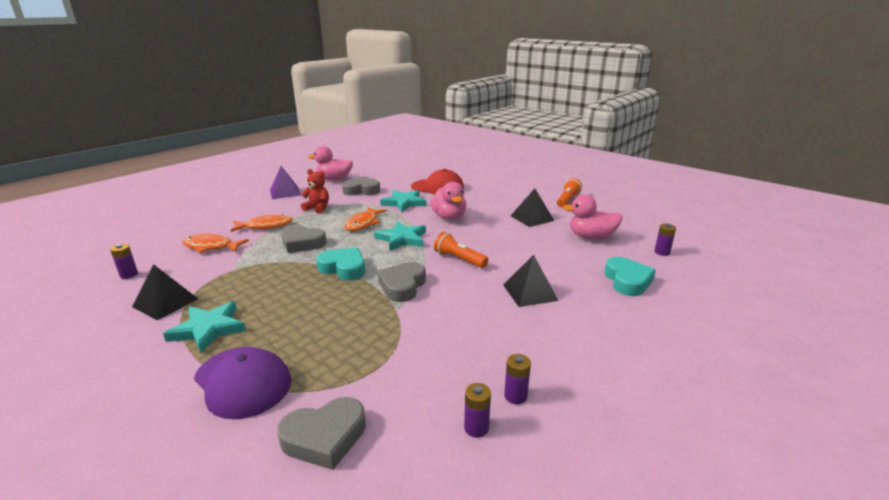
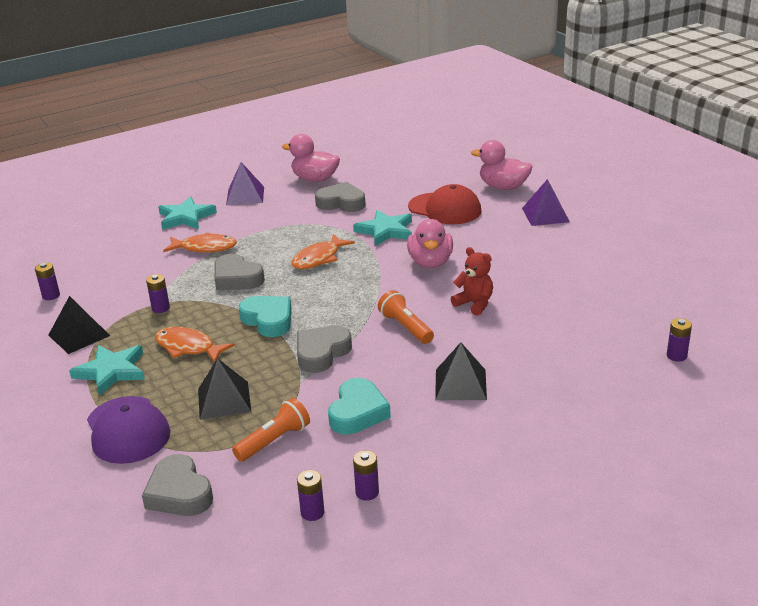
camera: 20 degrees right, 5 degrees up
(211, 247) = (138, 270): orange fish -> orange fish (188, 347)
(242, 271) = (161, 308): none -> purple battery
(317, 208) = (274, 227): red teddy bear -> red teddy bear (474, 304)
(325, 437) = (179, 493): grey heart -> grey heart turned 60 degrees clockwise
(402, 239) = (354, 288): turquoise star -> turquoise star (186, 217)
(506, 185) = (545, 215): none -> purple pyramid
(532, 218) = (540, 277): black pyramid -> black pyramid (224, 400)
(567, 200) = (614, 253): orange flashlight -> orange flashlight (274, 440)
(591, 237) = (598, 319): pink duck -> pink duck (503, 187)
(627, 281) = (592, 389): turquoise heart -> turquoise heart (358, 412)

